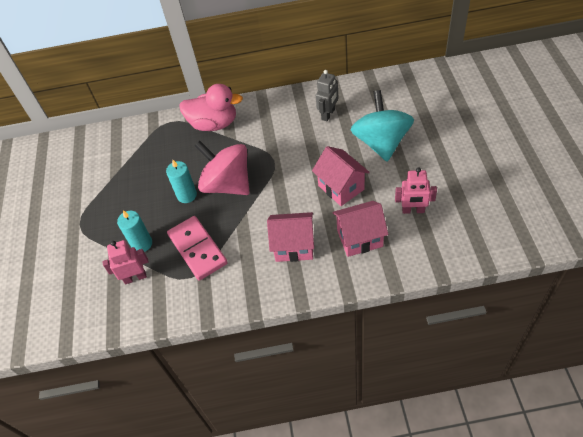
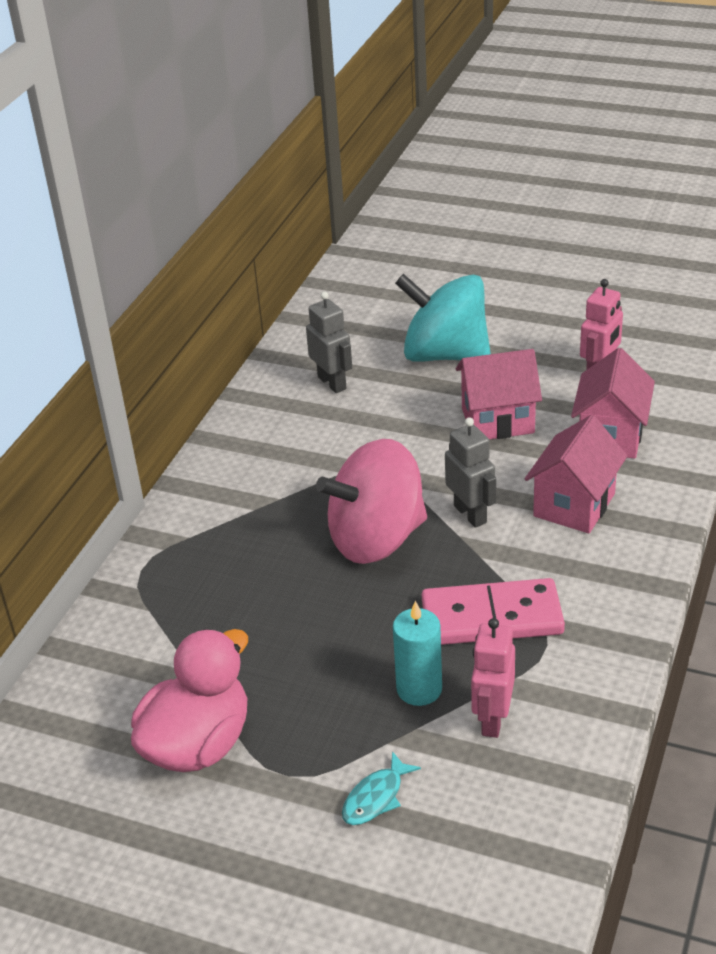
camera: 65 degrees left, 15 degrees down
(77, 258) = (376, 797): none -> turquoise fish
(187, 195) = (354, 596): turquoise candle -> none
(214, 124) = (213, 513): pink duck -> pink duck (198, 744)
(263, 209) = (470, 514): none -> grey robot

